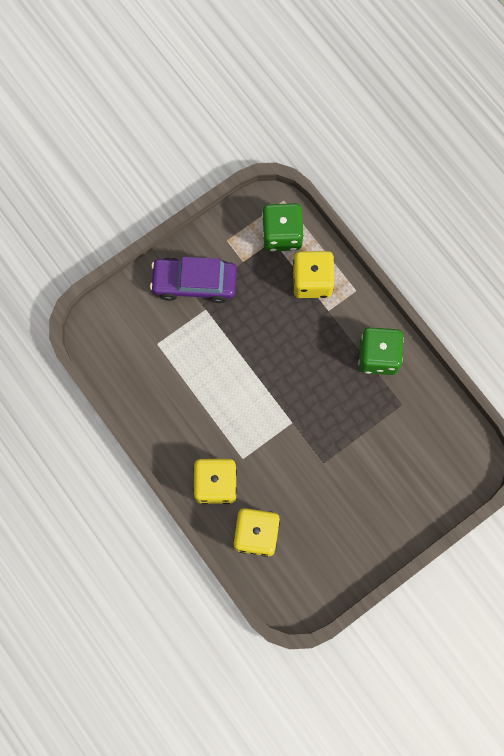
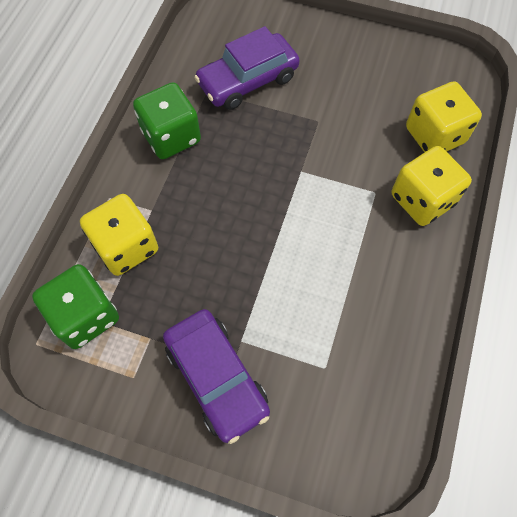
camera: 125 degrees left, 10 degrees down
(392, 439) = (248, 81): none -> purple car

